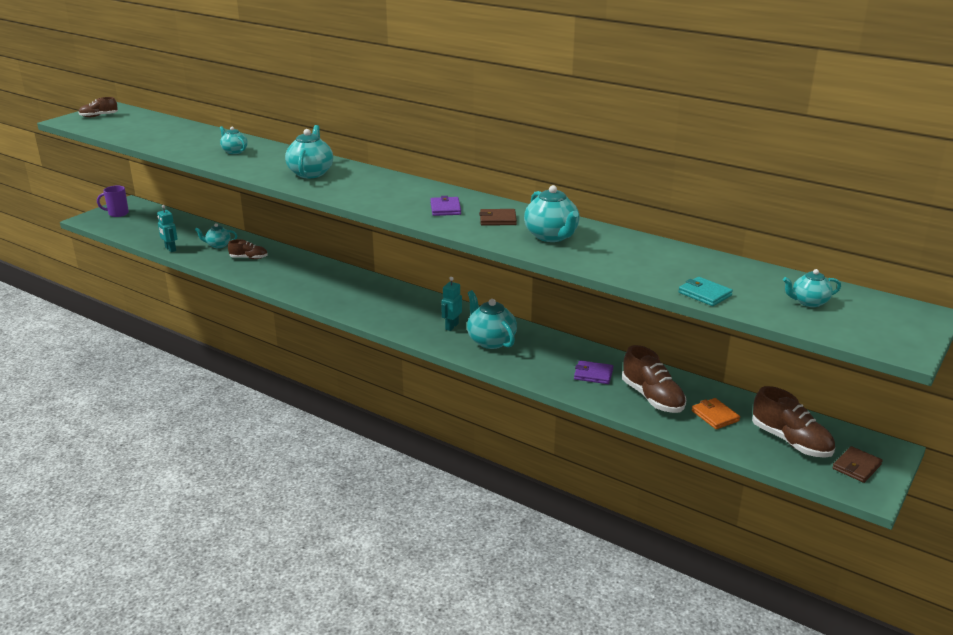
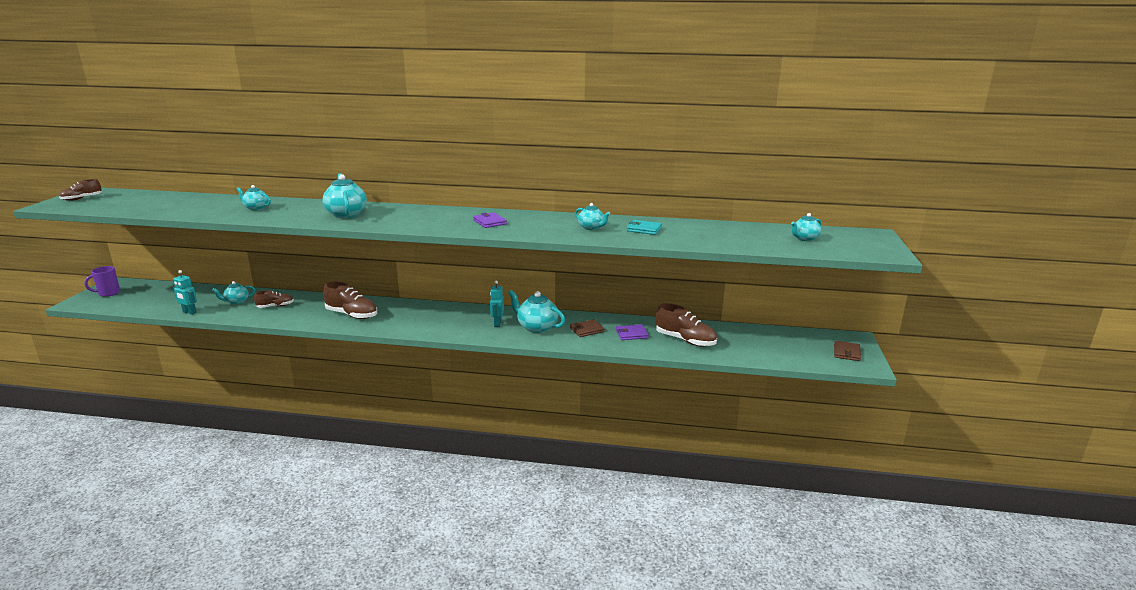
camera: 25 degrees left, 5 degrees down
(498, 219) = (539, 223): brown wallet -> brown wallet (587, 330)
(551, 236) = (591, 228): turquoise teapot -> turquoise teapot, size x0.60
(705, 294) = (737, 245): turquoise wallet -> turquoise wallet (644, 229)
(715, 416) = (735, 342): orange wallet -> none
(791, 441) = (795, 347): brown shoe -> brown shoe (352, 315)

